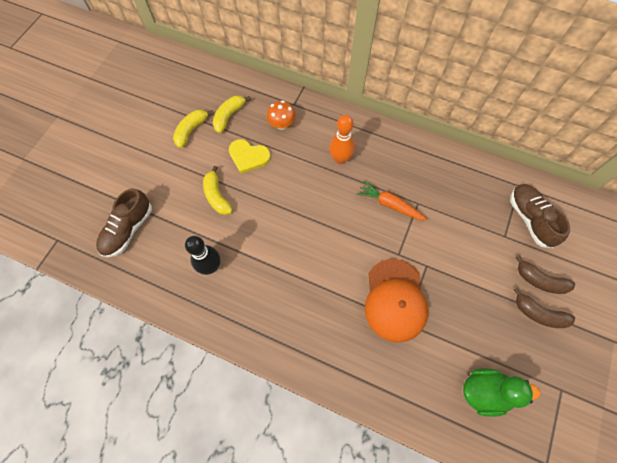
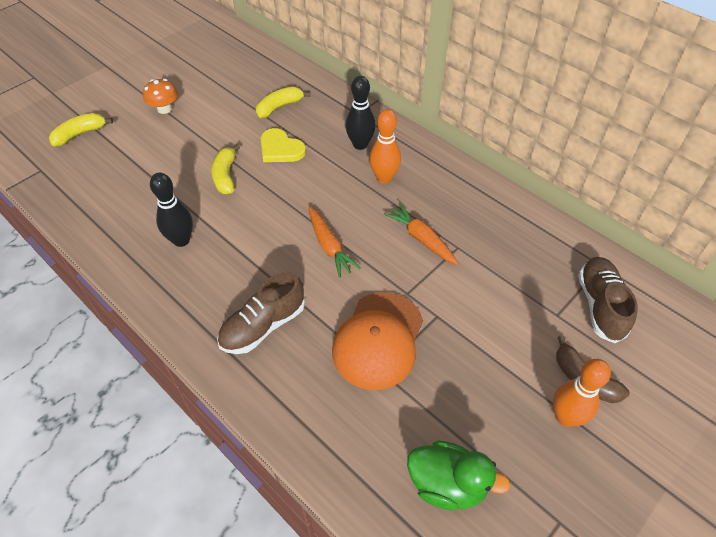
camera: 20 degrees right, 15 degrees down
(128, 230) = (115, 181): brown shoe -> brown shoe (263, 326)
(191, 130) = (232, 110): yellow banana -> yellow banana (80, 134)
(281, 124) = (333, 128): orange mushroom -> orange mushroom (164, 109)
(309, 133) = (360, 144): none -> black bowling pin
(326, 234) = (329, 246): none -> orange carrot
(538, 313) = (565, 417): brown banana -> orange bowling pin

